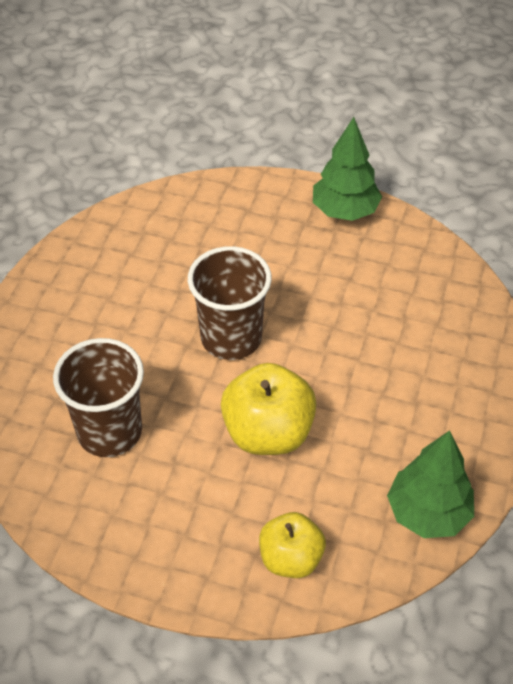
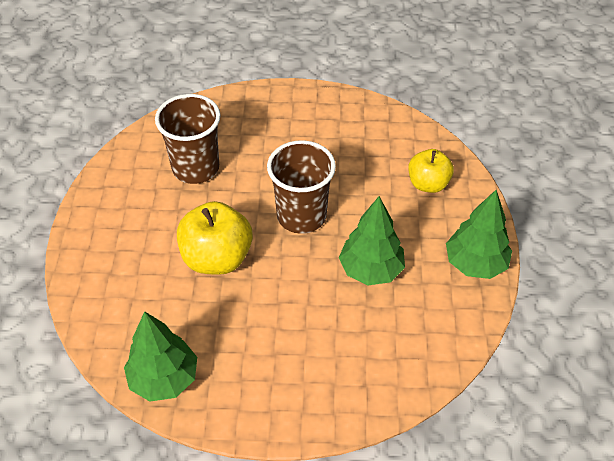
camera: 75 degrees right, 0 degrees up
(291, 558) = (109, 294): yellow apple -> yellow apple (428, 184)
(328, 294) = (371, 270): none -> green tree

